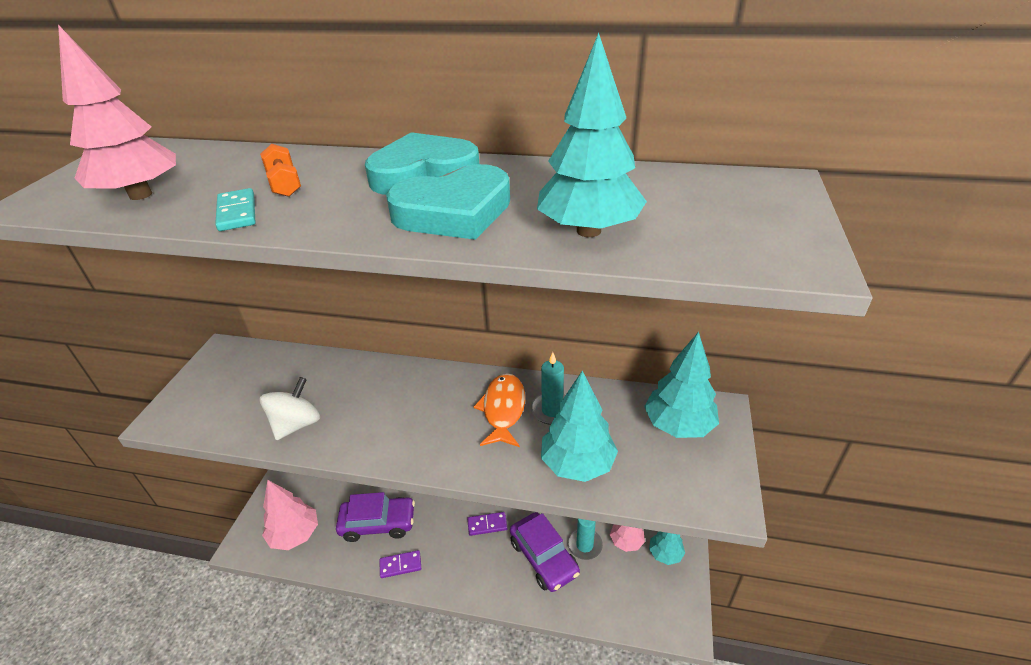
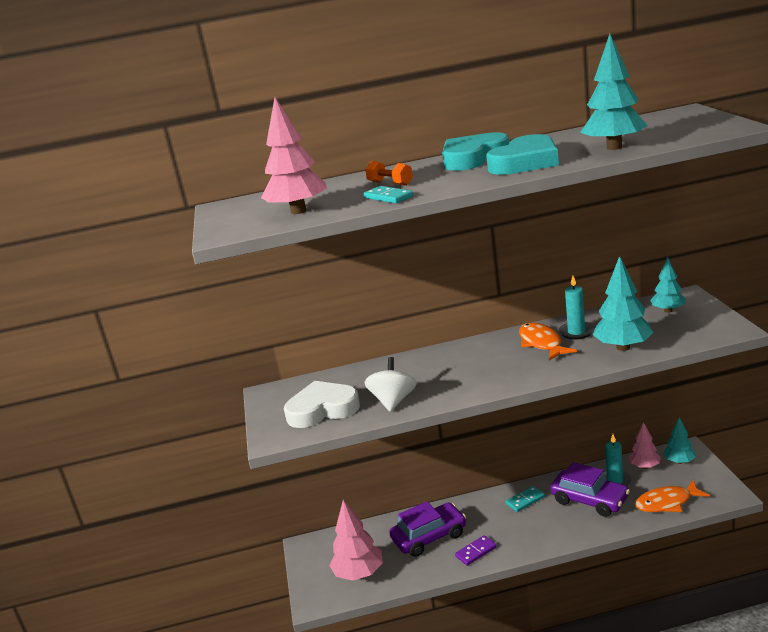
camera: 20 degrees left, 15 degrees down
(234, 401) = (322, 409): none -> white heart
(487, 525) = (525, 500): purple domino -> turquoise domino
(614, 604) = (667, 503): none -> orange fish
(678, 425) = (668, 310): turquoise tree -> turquoise tree, size x0.63

